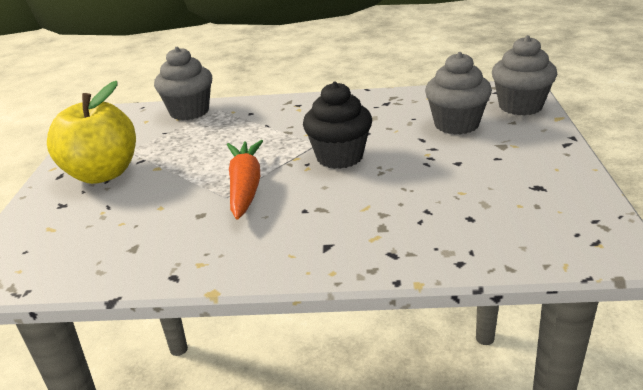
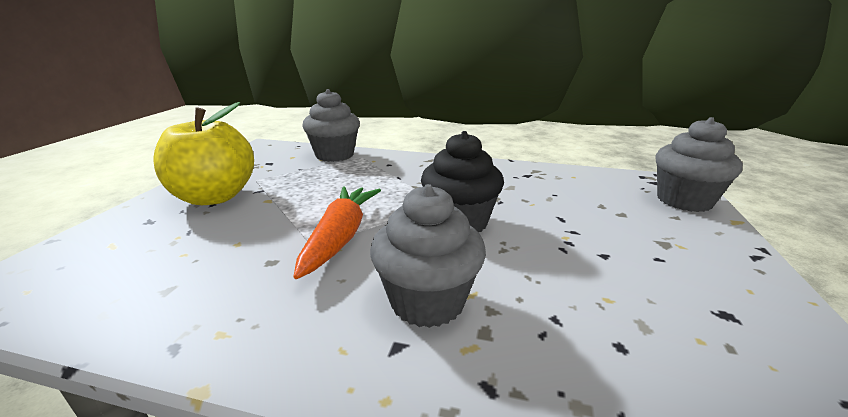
camera: 10 degrees right, 5 degrees down
(456, 124) = (604, 209): grey cupcake -> grey cupcake (427, 301)

